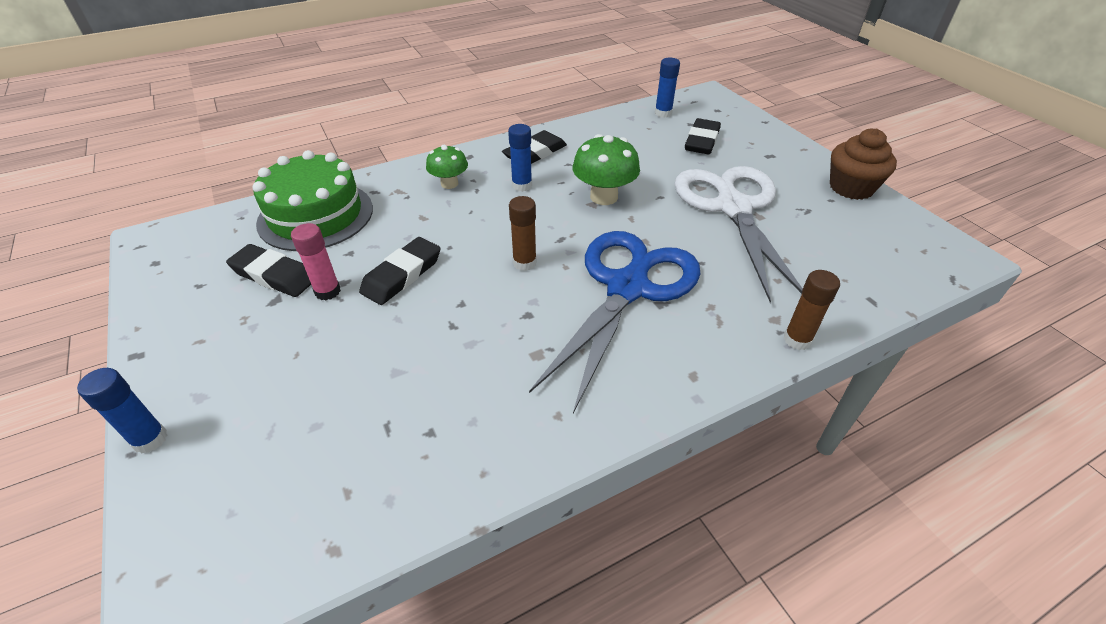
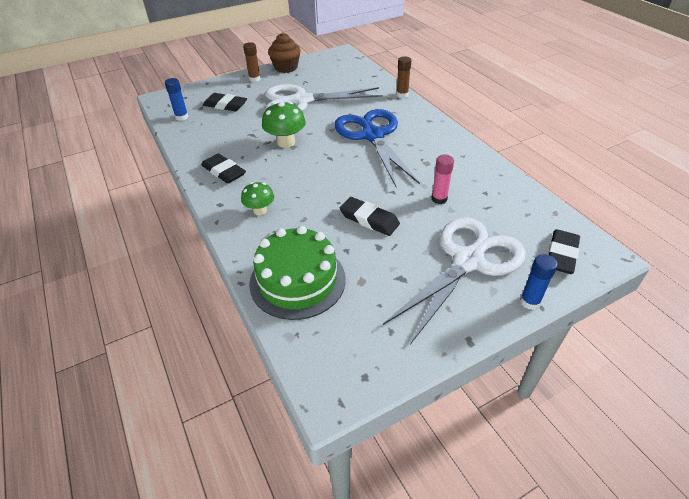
camera: 90 degrees left, 0 degrees up
(270, 376) = (468, 261): none -> white scissors
(274, 275) = (375, 286): black eraser -> black eraser (561, 255)
(327, 291) = (389, 252): pink glue stick -> pink glue stick (439, 199)
(522, 185) = (267, 175): blue glue stick -> none
(524, 263) = (353, 170): brown glue stick -> brown glue stick (254, 79)
(628, 287) = (372, 135): blue scissors -> blue scissors turned 45 degrees clockwise

